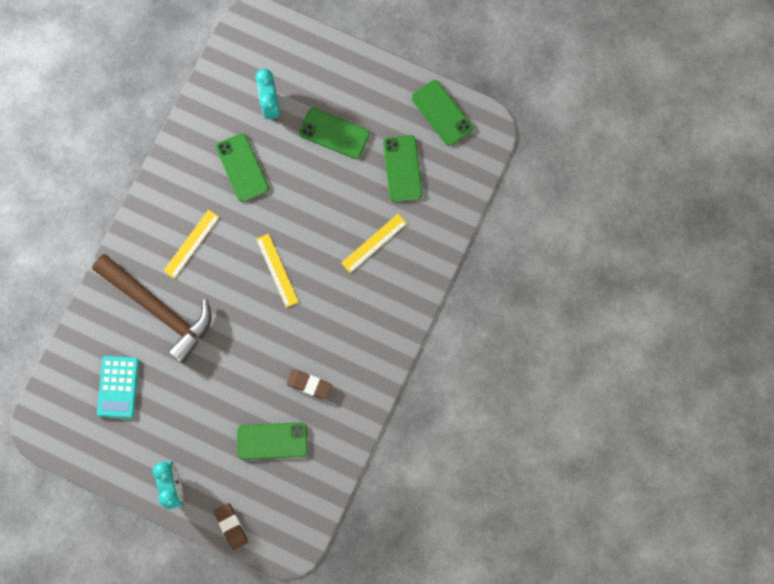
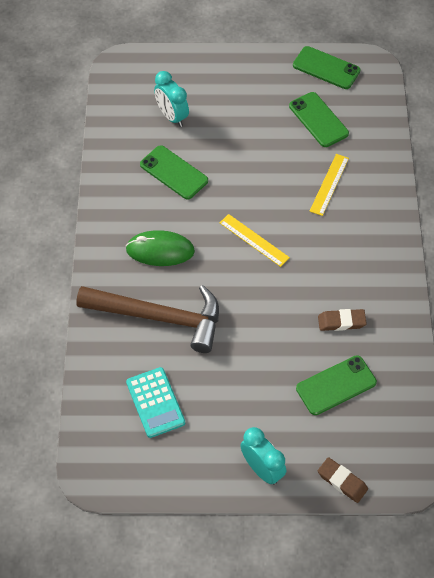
camera: 25 degrees left, 20 degrees down
(191, 243) = (160, 250): yellow ruler -> green mouse
(334, 133) = (242, 116): green phone -> none

